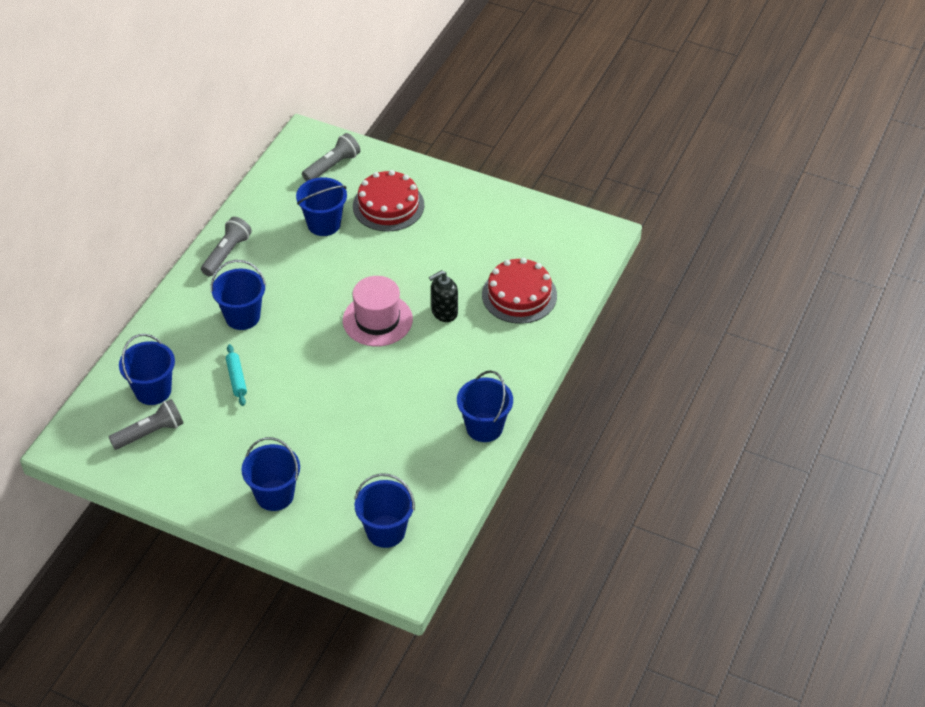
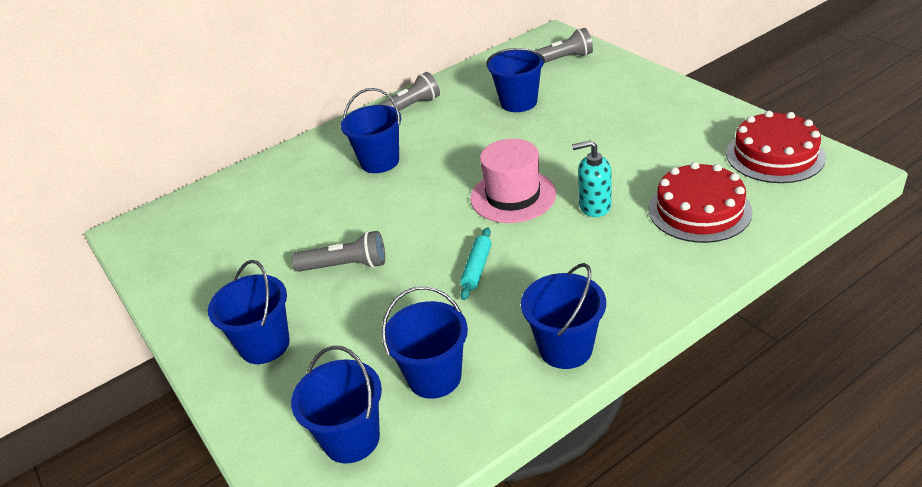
camera: 35 degrees right, 10 degrees down
(150, 433) = (207, 241): grey flashlight -> grey flashlight (345, 266)
(153, 390) = (244, 204): blue bucket -> blue bucket (434, 377)
(236, 378) = (328, 214): turquoise rolling pin -> turquoise rolling pin (477, 268)
(388, 205) = (595, 99): red cake -> red cake (774, 155)
(444, 312) = (594, 206): black soap dispenser -> turquoise soap dispenser

